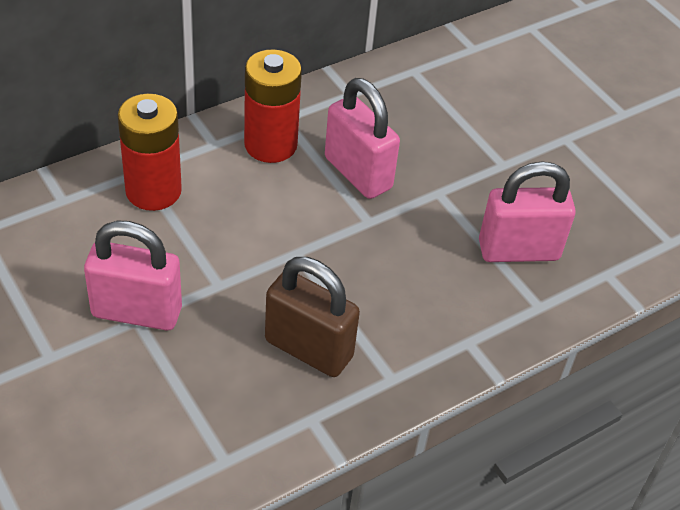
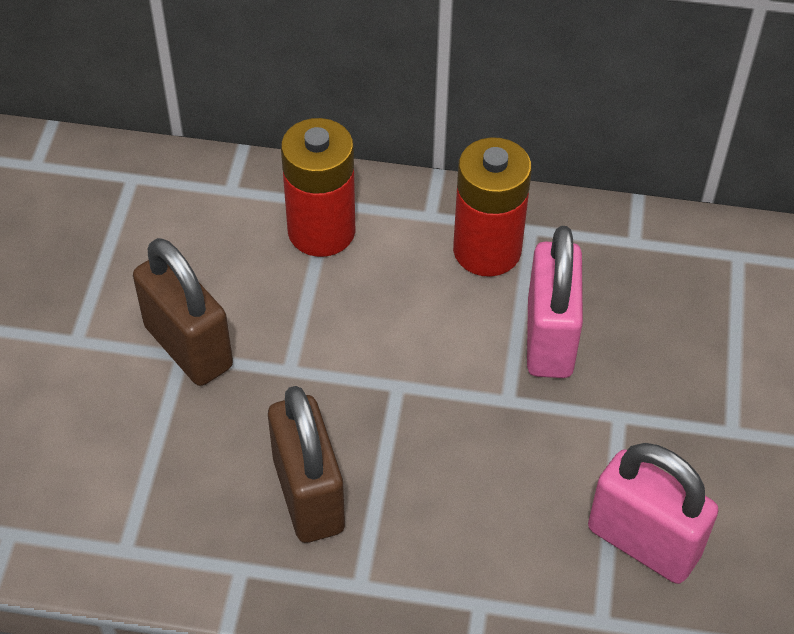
camera: 45 degrees right, 5 degrees up
(137, 312) = (188, 347): pink padlock -> brown padlock

